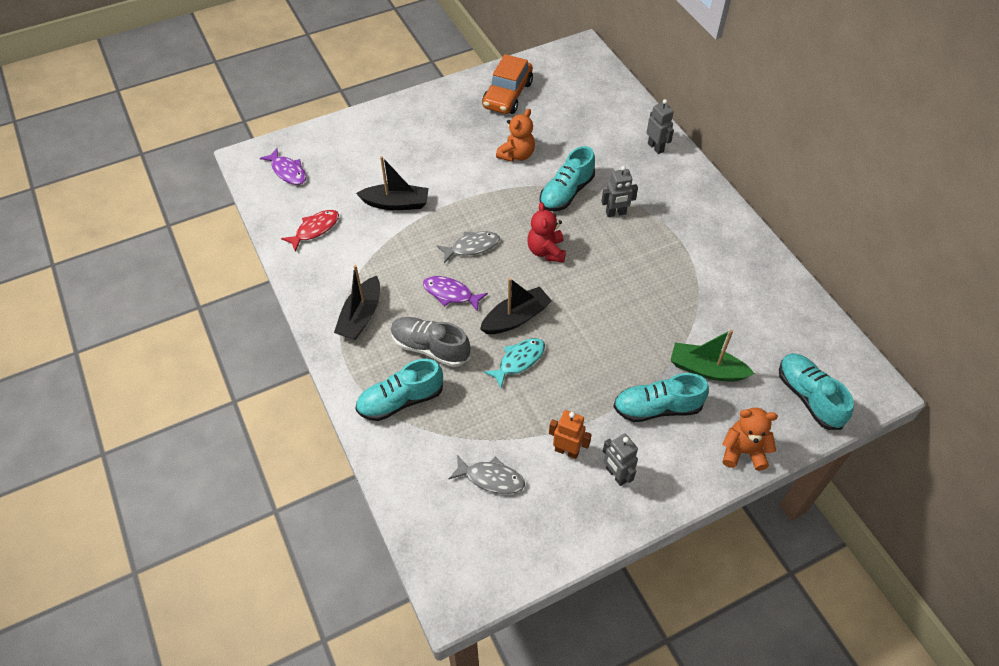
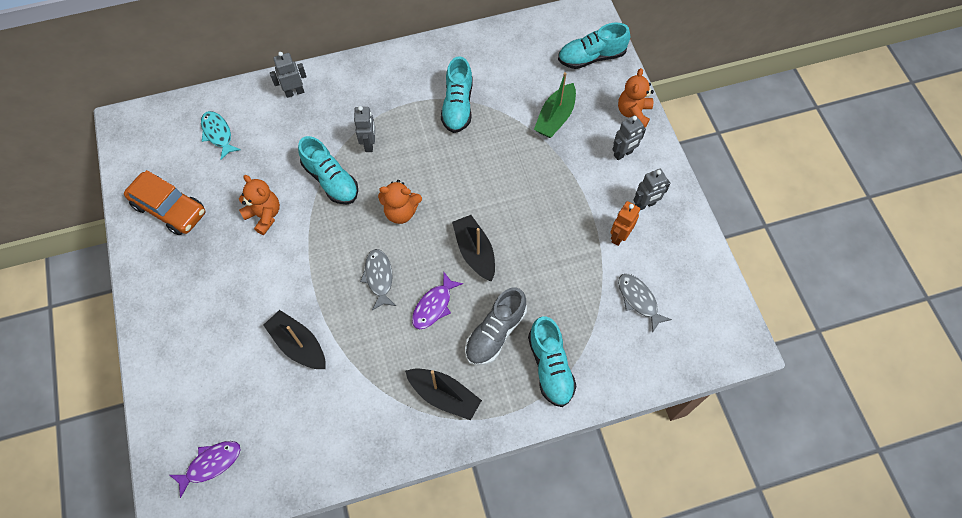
camera: 80 degrees left, 10 degrees up
(315, 229) = (313, 436): red fish -> none
(396, 203) = (298, 345): black boat -> black boat turned 60 degrees counterclockwise
(491, 478) = (638, 300): grey fish -> grey fish turned 60 degrees counterclockwise
(518, 361) = (523, 258): turquoise fish -> turquoise fish (218, 134)
(546, 251) = (401, 212): red teddy bear -> orange teddy bear
(657, 408) = (587, 161): turquoise shoe -> turquoise shoe (457, 106)
(680, 445) = (623, 154): none -> grey robot

